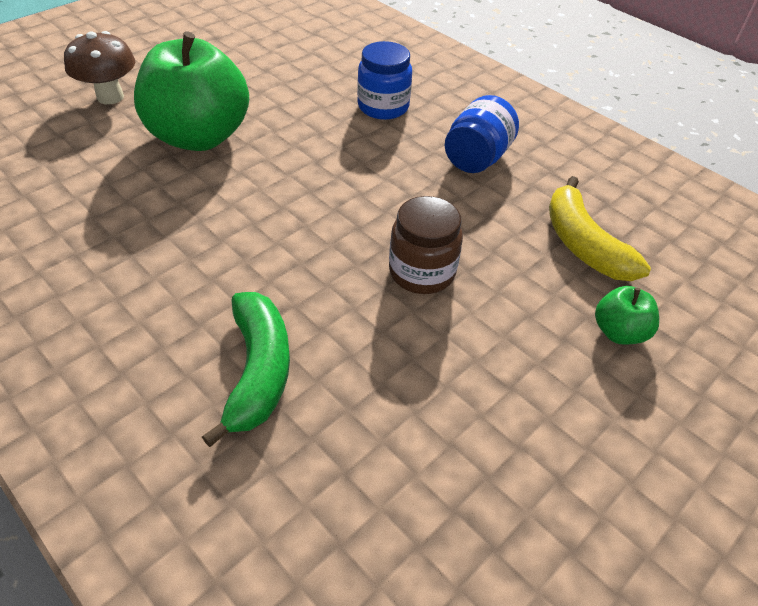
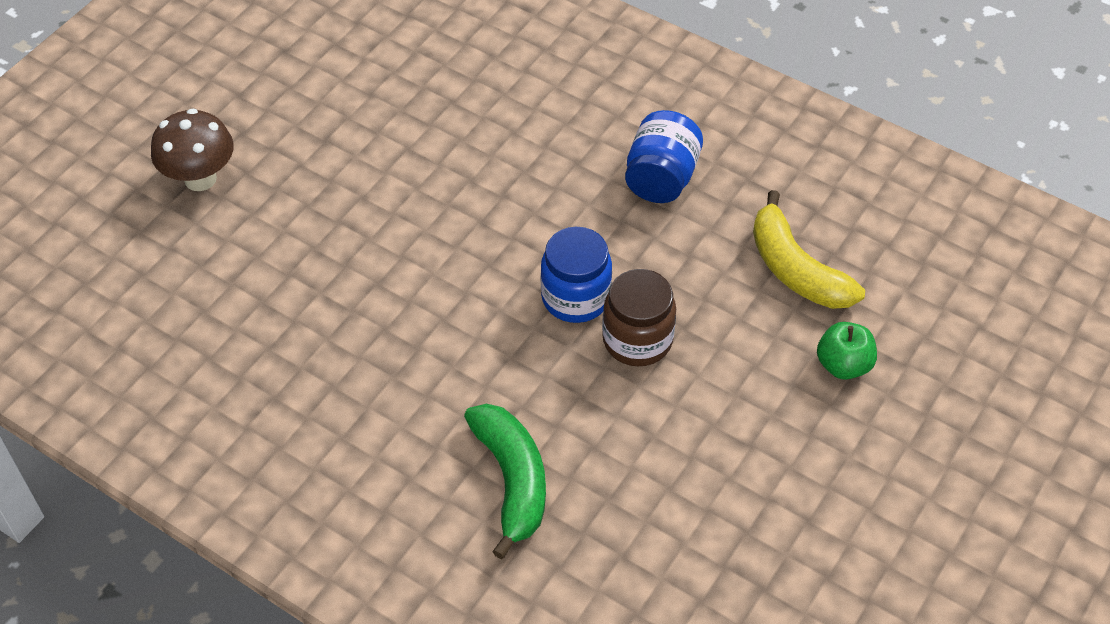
camera: 10 degrees left, 5 degrees up
(199, 136) = (334, 215): green apple -> none
(383, 107) = (533, 123): blue jar -> blue jar (575, 297)

